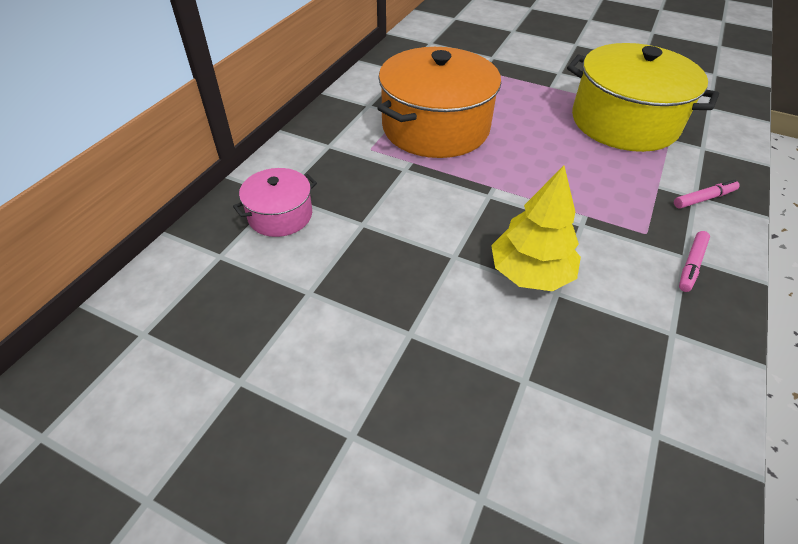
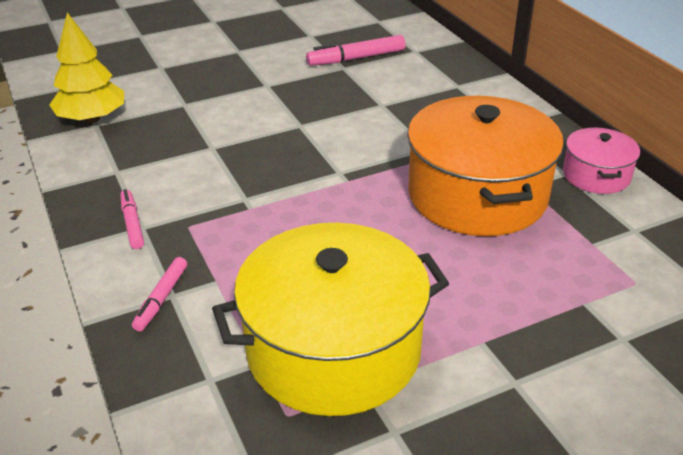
camera: 130 degrees right, 10 degrees down
(276, 294) = (357, 58): none -> pink marker
(280, 215) = (432, 79): pink pot -> pink pot (596, 175)
(530, 273) = (241, 146): yellow tree -> yellow tree (92, 118)

